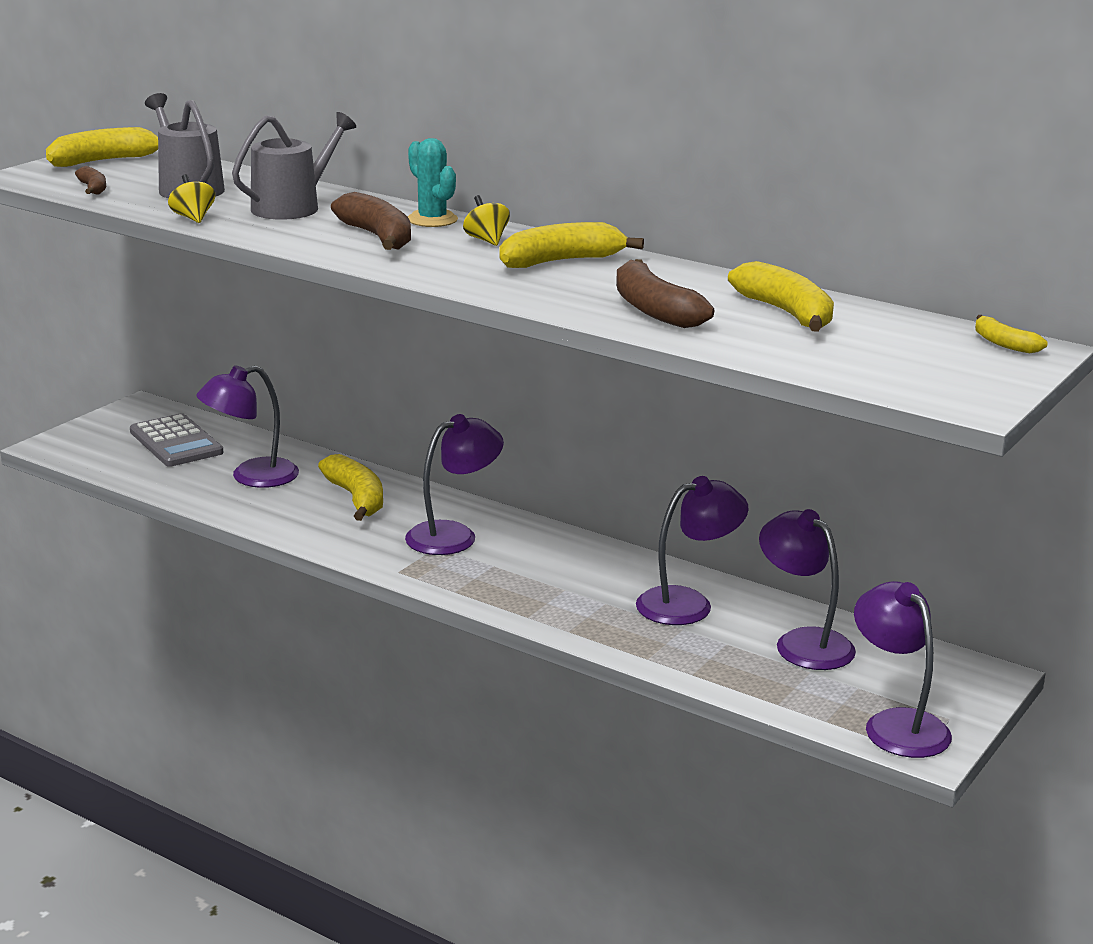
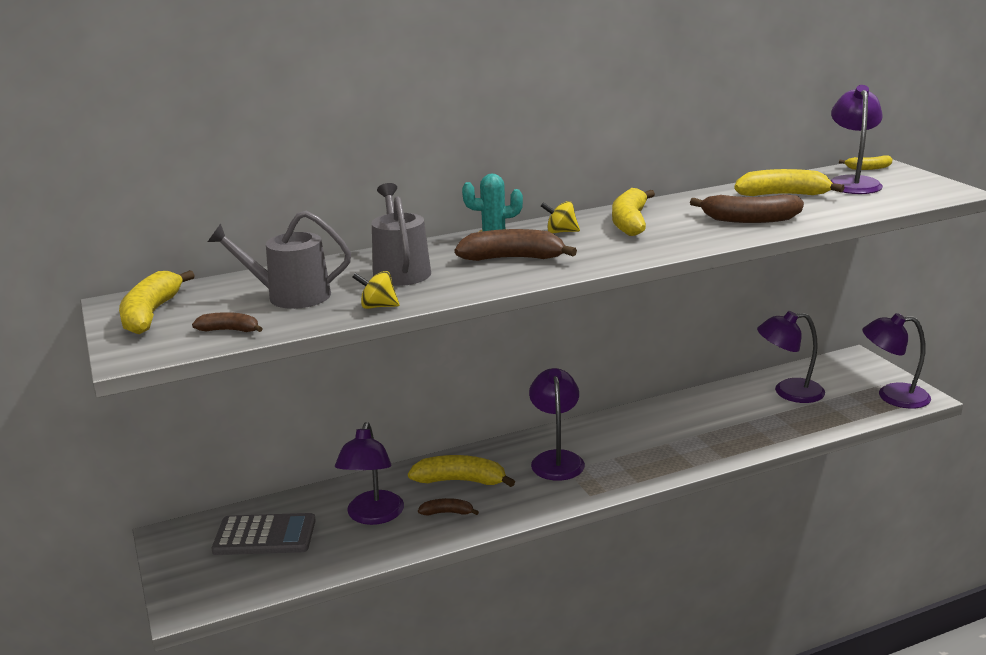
camera: 55 degrees left, 0 degrees up
(291, 508) = (447, 513): none -> brown banana
(688, 603) = (718, 410): purple lamp -> purple lamp (852, 182)

